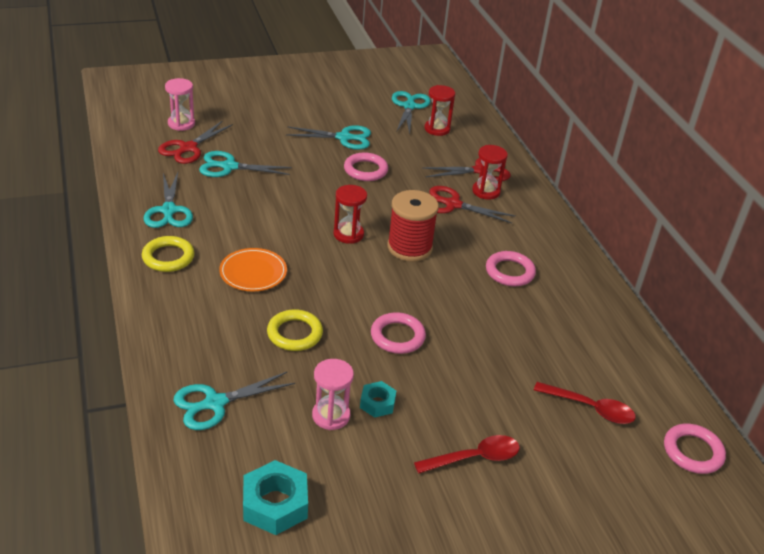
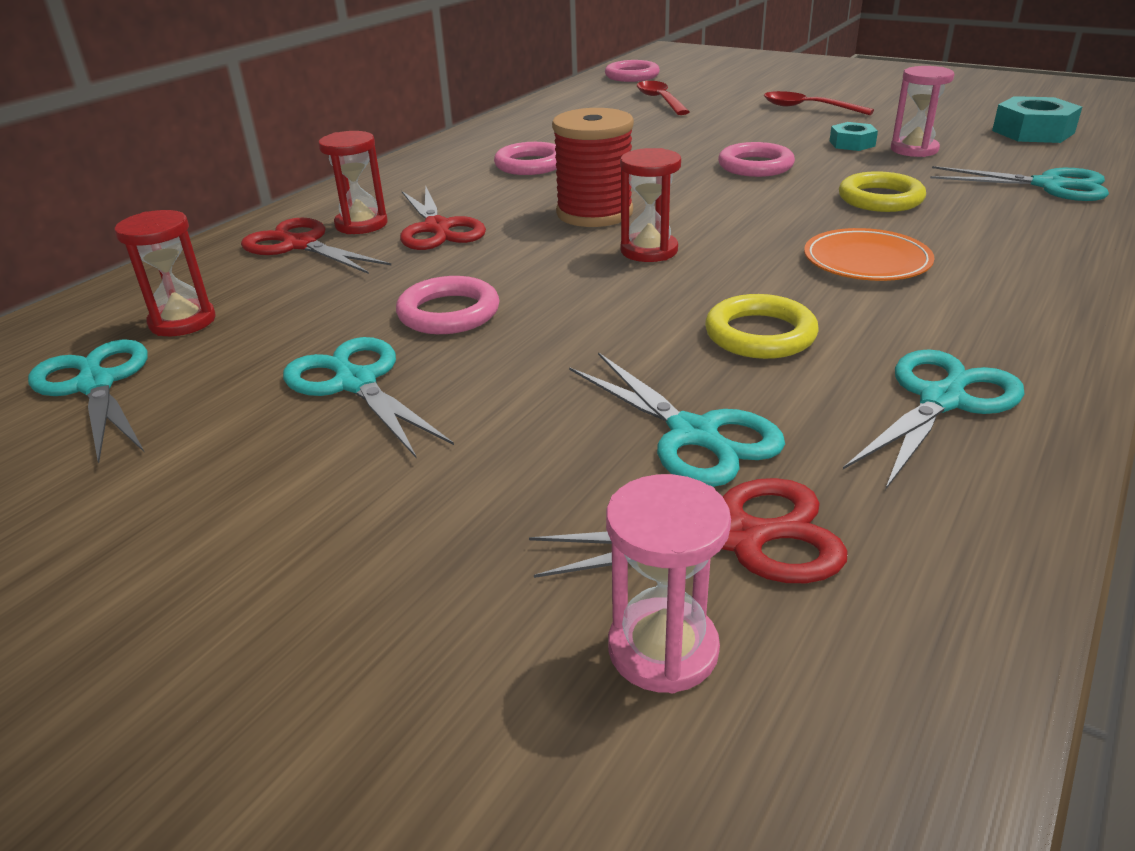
camera: 125 degrees left, 5 degrees down
(168, 257) = (1007, 326): yellow ring -> yellow ring (760, 334)
(409, 106) = (96, 384): turquoise scissors -> turquoise scissors turned 90 degrees clockwise

